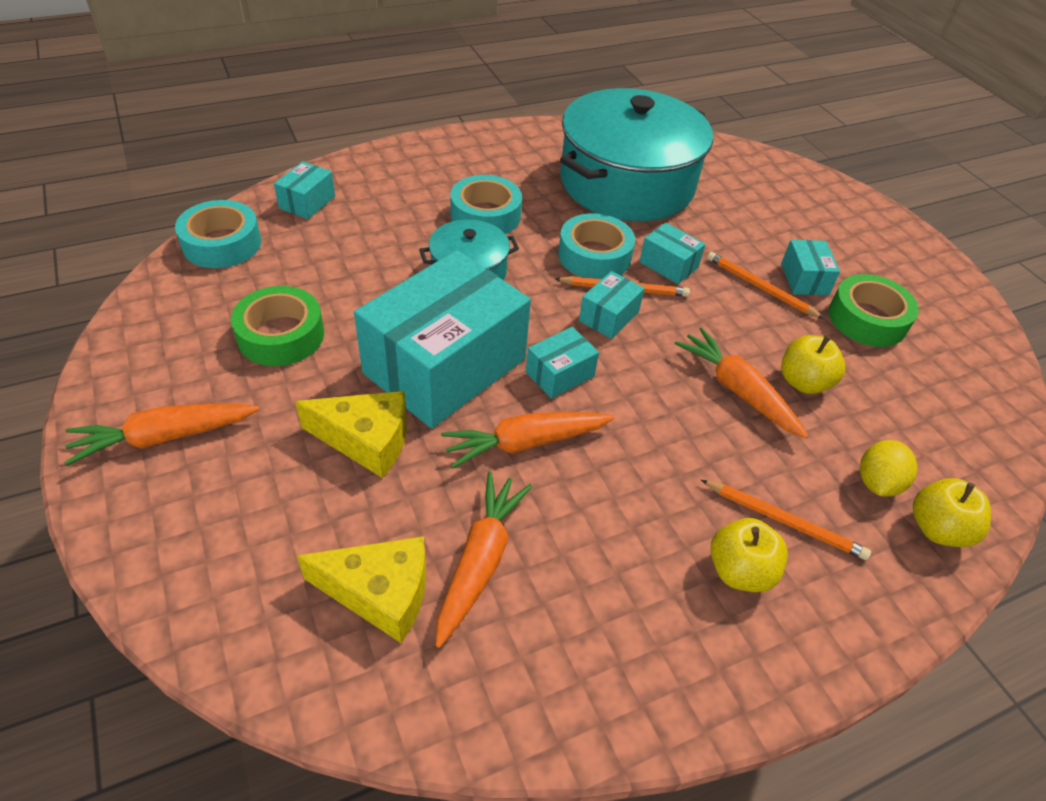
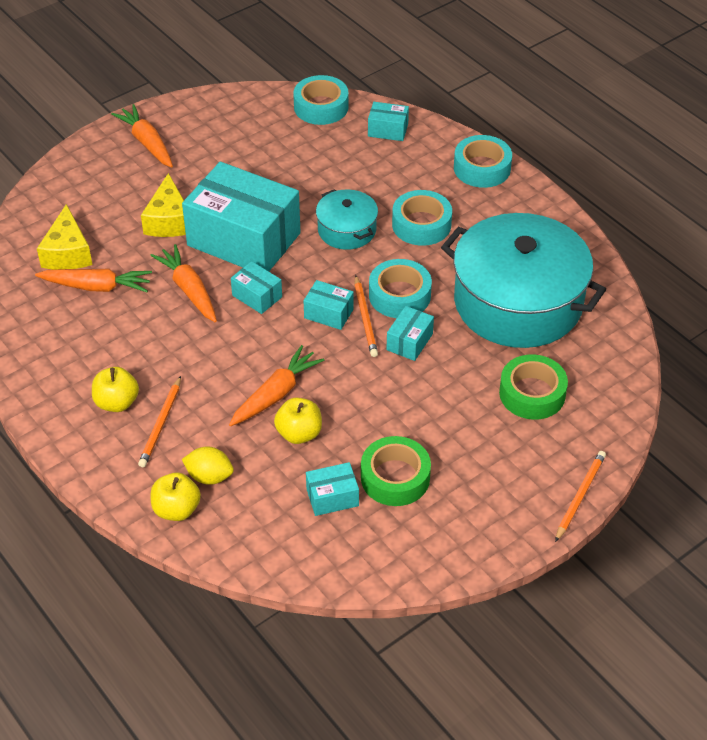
camera: 80 degrees right, 0 degrees up
(281, 335) = (243, 160): green tape -> green tape (532, 394)
(415, 156) = (482, 168): none -> turquoise tape
(760, 287) = (406, 403): orange pencil -> orange pencil (580, 496)
(804, 279) = (432, 433): turquoise box -> turquoise box (332, 497)

